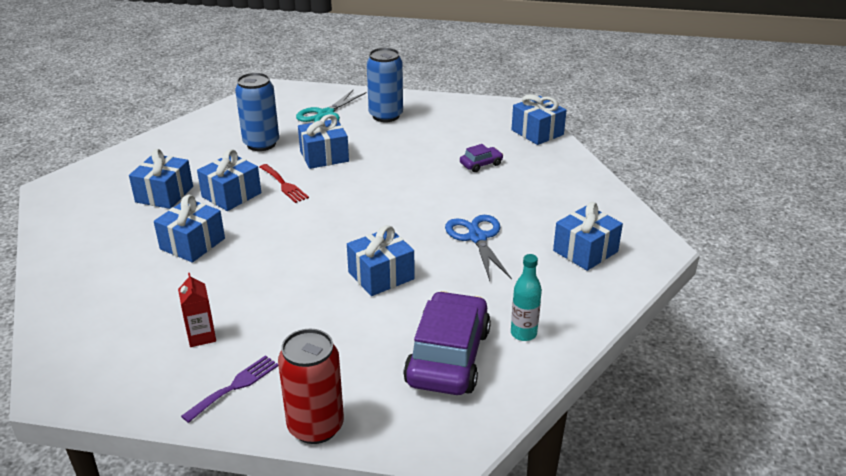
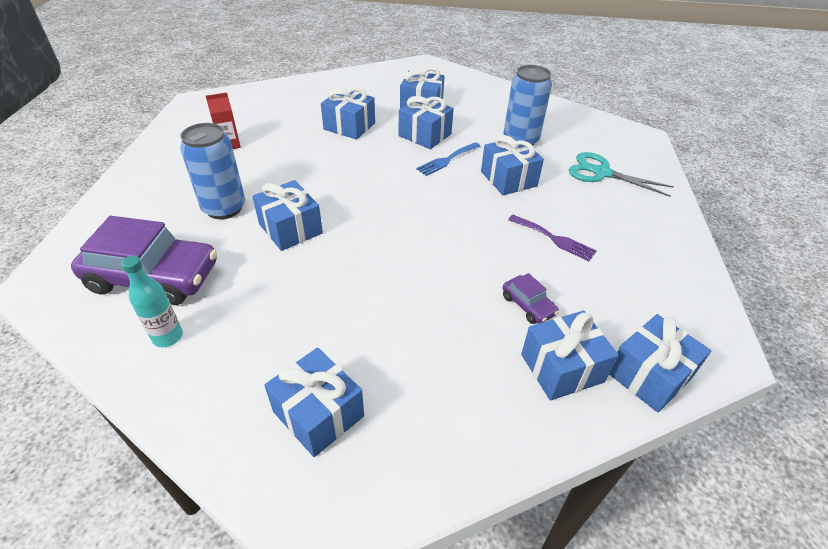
camera: 85 degrees right, 10 degrees up
(235, 386) = (166, 165): purple fork -> purple fork (554, 239)
(284, 185) = (447, 160): red fork -> blue fork
(315, 426) = (103, 205): red can -> none
(386, 116) = (622, 216): blue can -> blue can (224, 208)
(477, 238) = (354, 300): blue scissors -> none
(535, 159) = (562, 368): none -> blue gift

